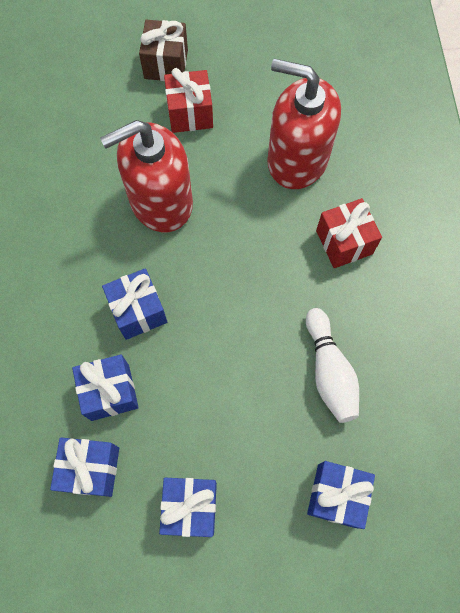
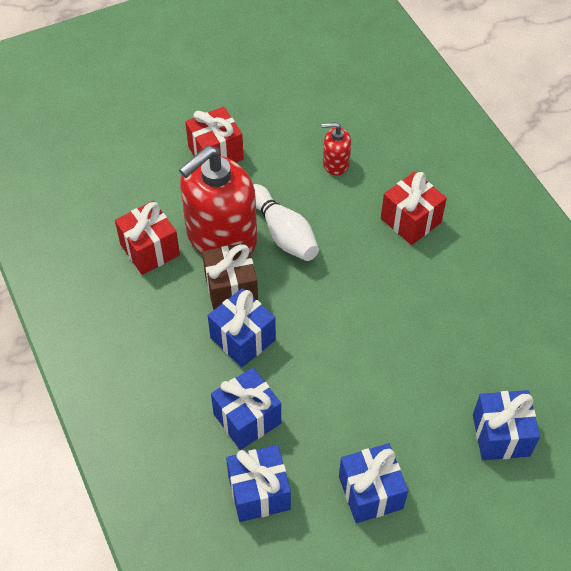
camera: 20 degrees left, 15 degrees down
(92, 193) = (150, 250): none -> red gift
(166, 64) = (173, 117): brown gift -> brown gift (231, 289)
(297, 159) = (335, 163): red soap dispenser -> red soap dispenser, size x0.45
(329, 371) = (446, 333): white bowling pin -> white bowling pin (283, 233)

